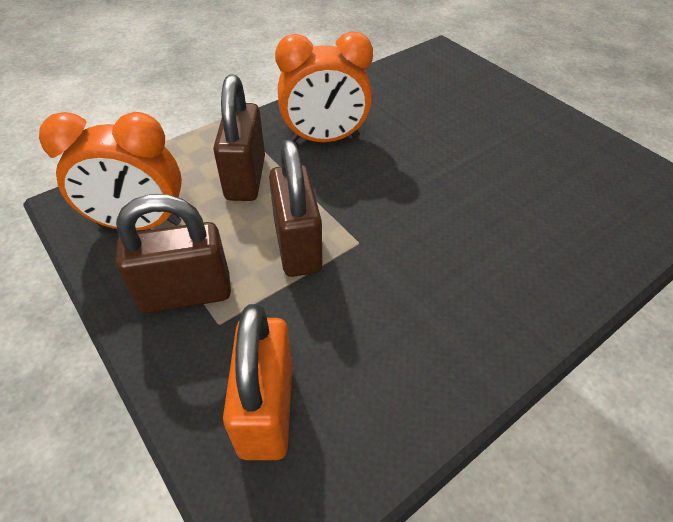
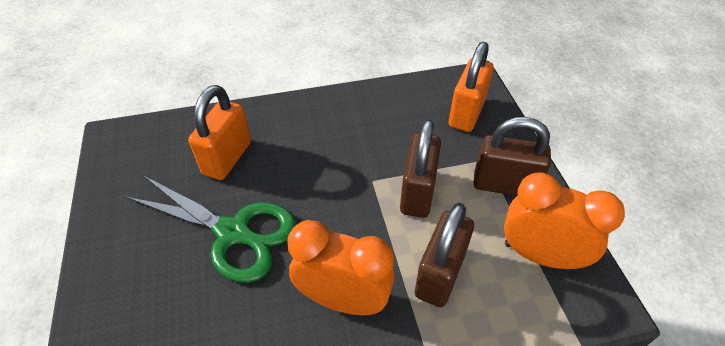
camera: 155 degrees left, 0 degrees up
(459, 153) = (233, 232): none -> green scissors
(543, 213) = (227, 158): none -> orange padlock

